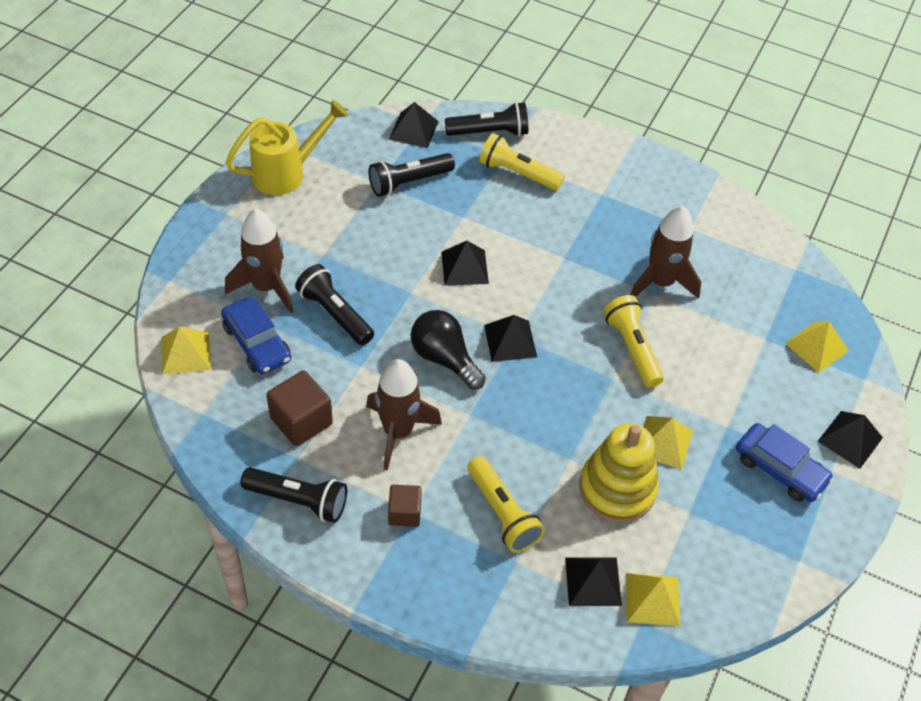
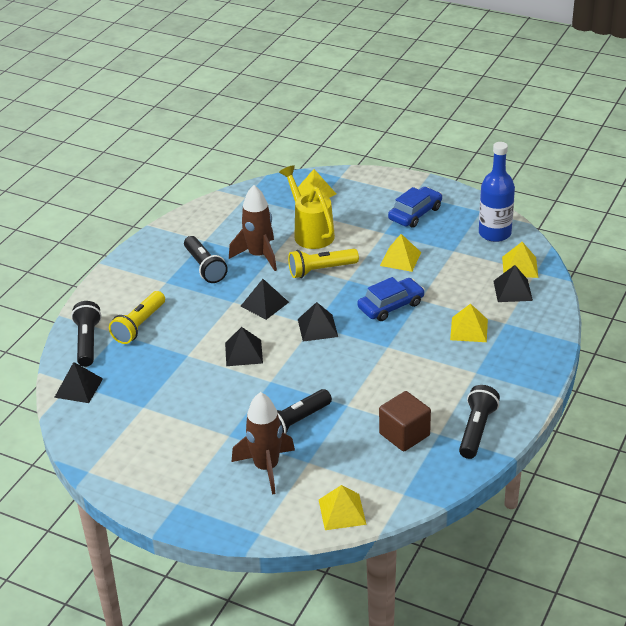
camera: 85 degrees left, 15 degrees down
(257, 343) = (328, 467): blue car -> blue car (391, 306)
(287, 173) = (126, 466): yellow watering can -> yellow watering can (310, 232)
(398, 432) = (408, 382): brown rocket -> none
(404, 513) = (477, 375): brown cube -> none
(409, 182) = (145, 388): black flashlight -> black flashlight (204, 267)
(444, 358) = (337, 361): black light bulb -> none
(502, 513) = (469, 329): yellow flashlight -> yellow pyramid
(617, 488) = (440, 279): yellow stacking toy -> none
(738, 574) = (494, 233): none -> blue bottle
(850, 439) = (388, 186): black pyramid -> black pyramid (264, 304)

